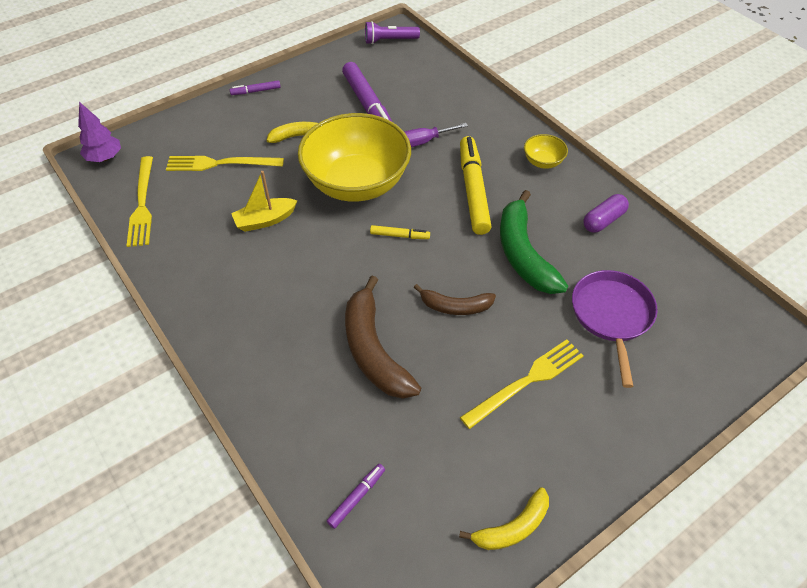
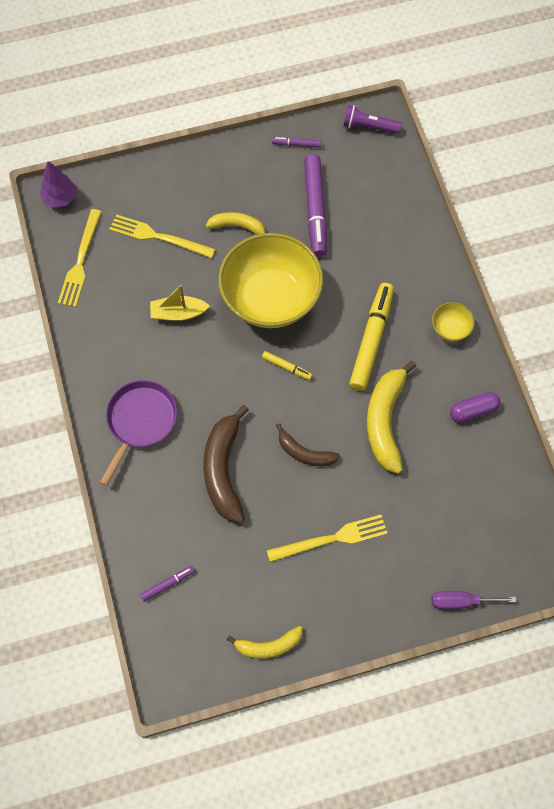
camera: 20 degrees right, 15 degrees up
(256, 91) = (216, 156): purple marker -> purple marker (296, 144)
(422, 142) = (348, 269): purple screwdriver -> purple screwdriver (461, 601)
(523, 253) = (385, 421): green banana -> yellow banana
(612, 316) = (430, 506): purple pan -> purple pan (140, 421)

